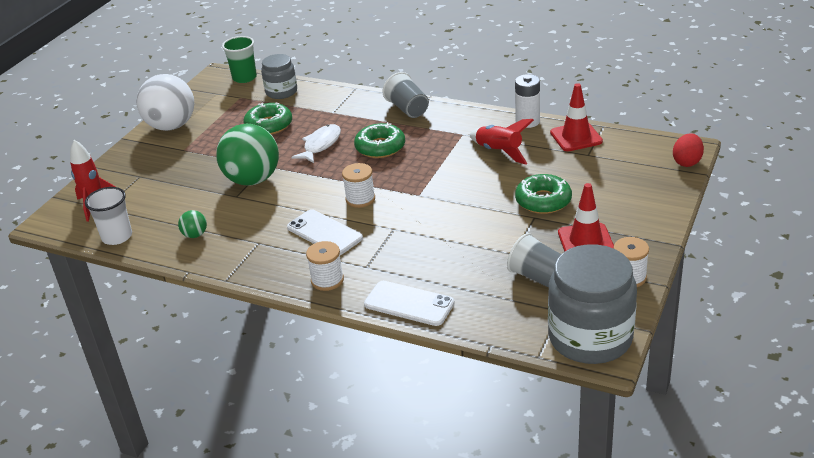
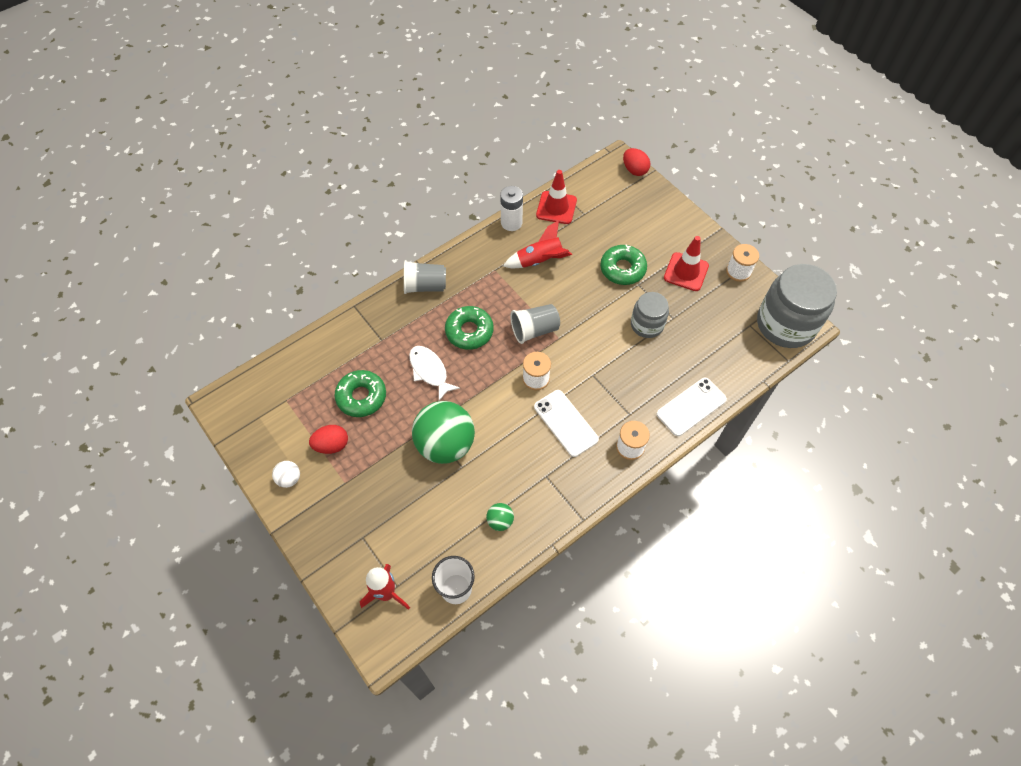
camera: 65 degrees left, 25 degrees up
(171, 126) = (289, 478): white ball -> white ball, size x0.43
(214, 131) = (332, 445): none -> red egg
(244, 78) = (250, 382): green cup -> none
(281, 92) = (307, 363): grey jar -> grey jar (647, 325)
(324, 233) = (565, 423): white phone -> white phone turned 75 degrees clockwise
(540, 278) = (709, 317): grey cup -> grey cup (534, 330)

